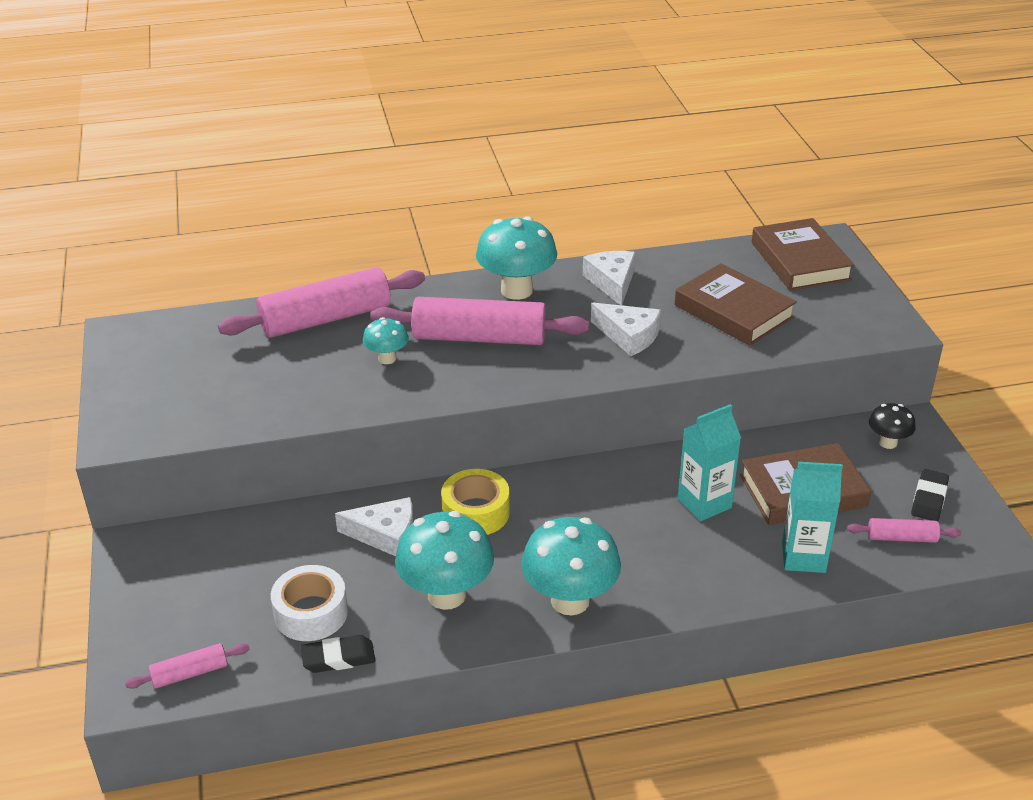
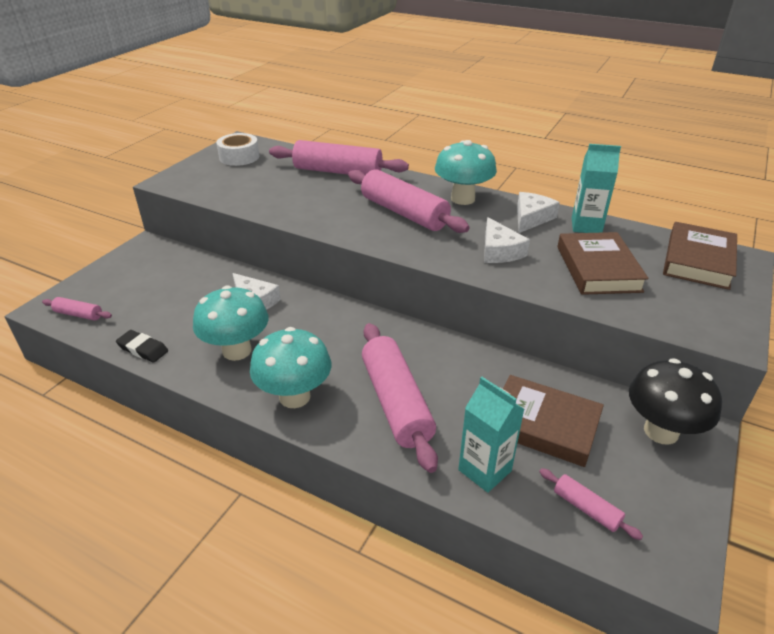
camera: 40 degrees right, 0 degrees up
(311, 613) = (165, 319): white tape -> white tape (239, 157)
(387, 358) = (339, 202): turquoise mushroom -> none
(476, 512) = (314, 316): yellow tape -> none
(666, 547) = (396, 402): none -> pink rolling pin
(704, 503) = (458, 391): turquoise carton -> turquoise carton (586, 226)
(888, 443) = (661, 431): black mushroom -> black mushroom, size x1.89
(929, 499) = (649, 494): black eraser -> none

